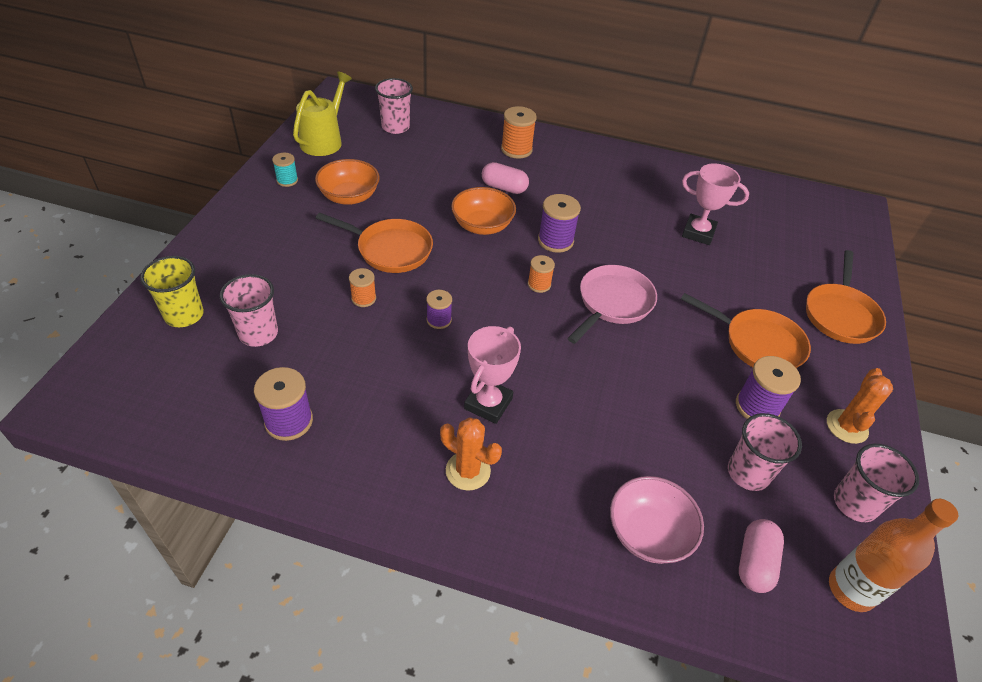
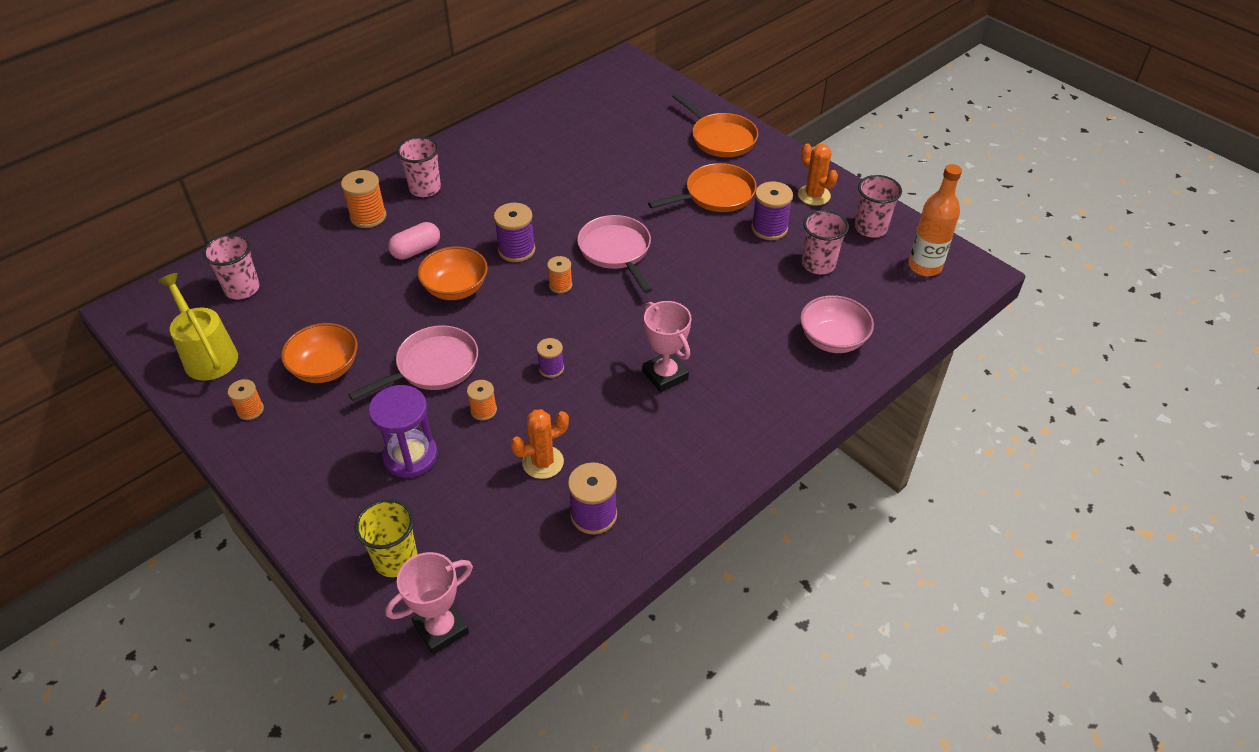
camera: 55 degrees left, 0 degrees up
(258, 333) = (469, 505): pink cup -> pink cup (425, 188)
(287, 180) = (250, 410): turquoise spool -> orange spool
(290, 278) = (410, 456): none -> purple hourglass
(390, 249) = (432, 366): orange pan -> pink pan
(468, 471) = (721, 415): orange cactus -> orange cactus (543, 462)
(698, 233) = (580, 161): pink trophy -> pink trophy (441, 629)
(754, 562) = (883, 299): pink capsule -> none

